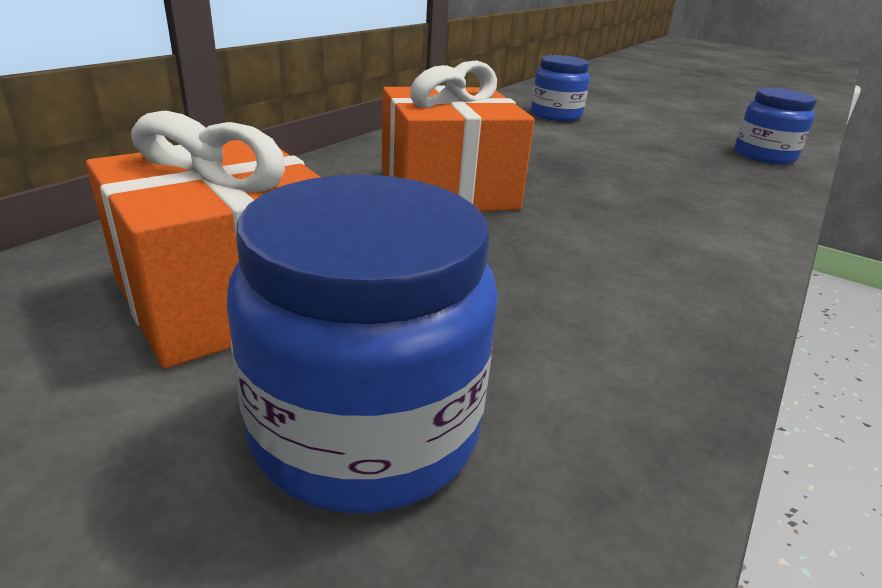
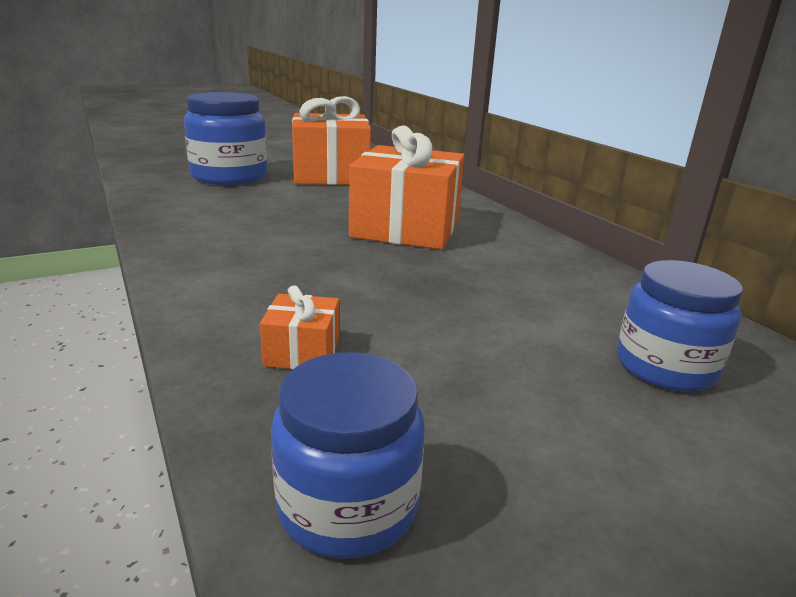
camera: 120 degrees right, 5 degrees down
(715, 183) = (302, 352): none -> orange gift

